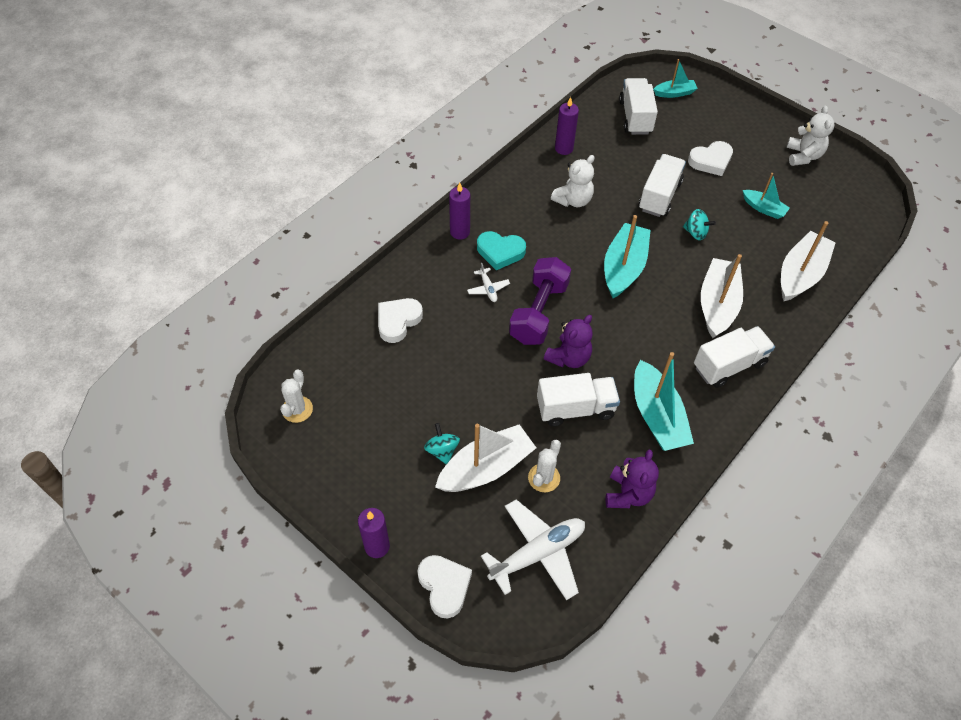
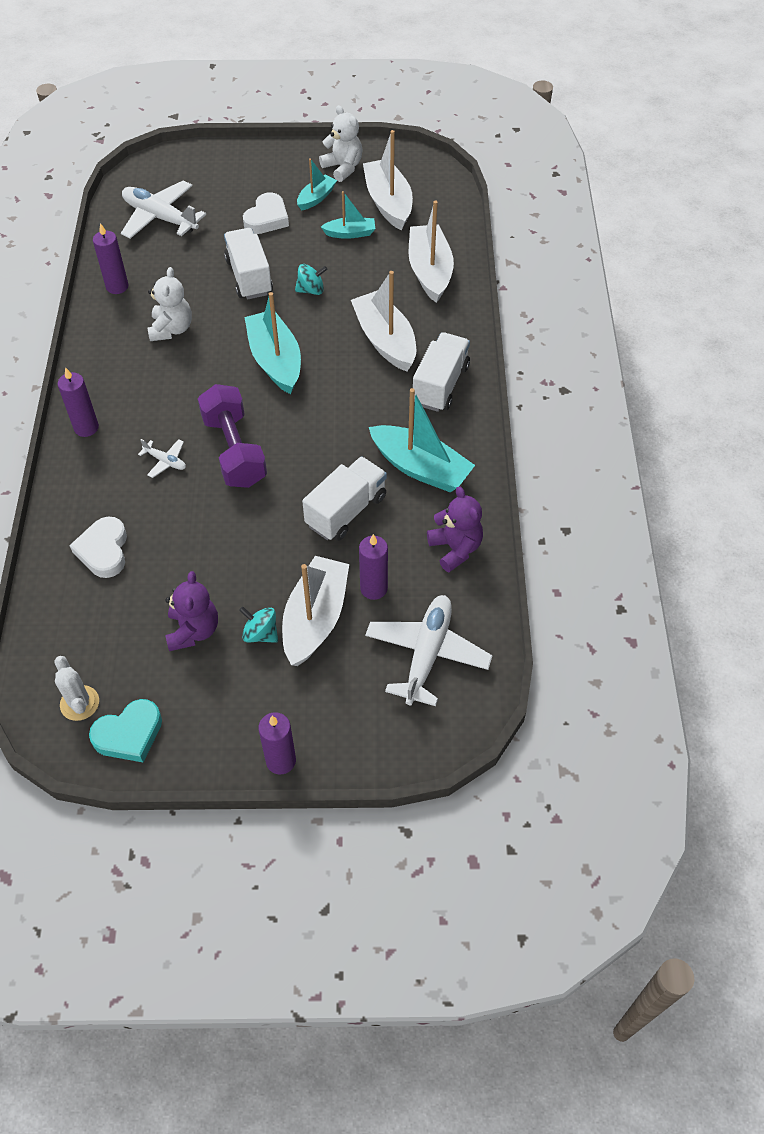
camera: 40 degrees left, 0 degrees up
(444, 586) = (374, 744): white heart -> none
(500, 252) = (145, 420): turquoise heart -> turquoise heart (129, 734)
(544, 478) = (373, 588): white cactus -> purple candle
(568, 358) = (299, 471): purple teddy bear -> purple teddy bear (193, 630)
(635, 117) = (160, 218): white truck -> white plane
(674, 93) = (177, 175): turquoise boat -> turquoise boat (316, 198)
(815, 203) = (388, 203): none -> white boat

